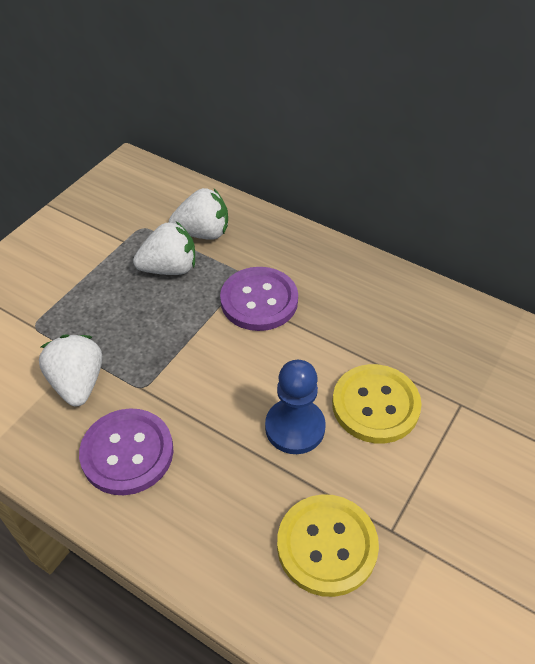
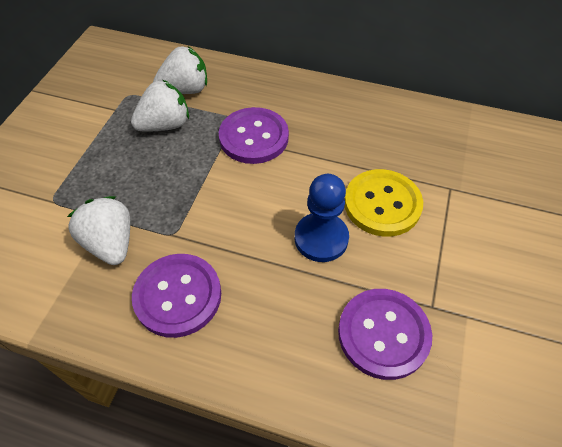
camera: 15 degrees left, 5 degrees up
(327, 546) = (383, 334): yellow button -> purple button

